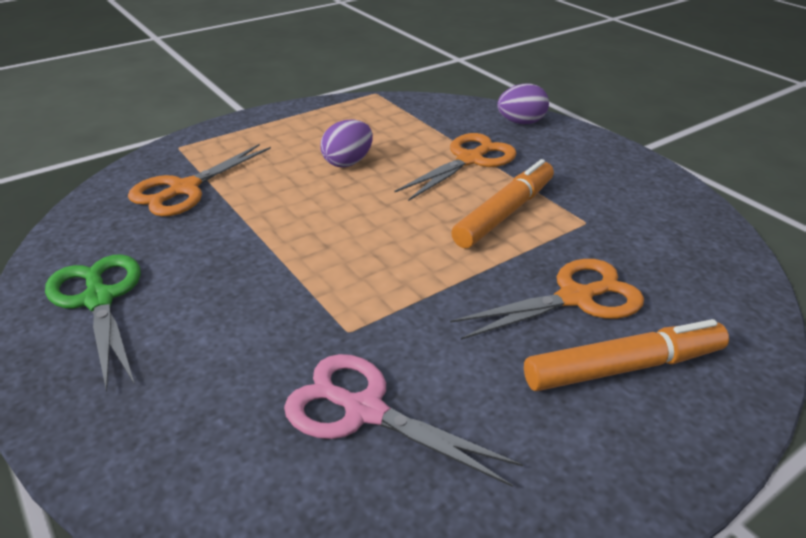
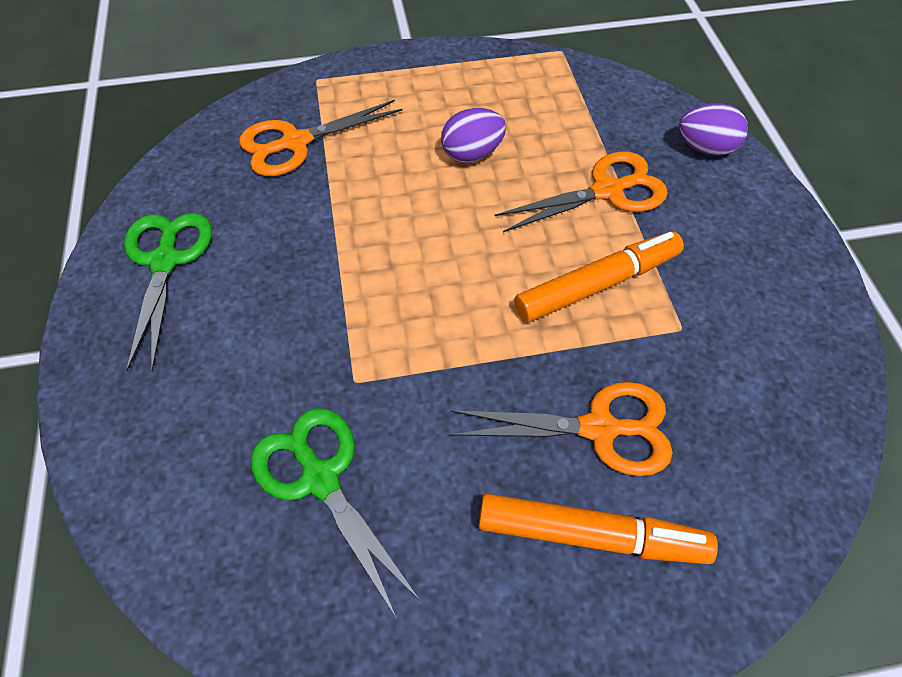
camera: 25 degrees right, 20 degrees up
(364, 411) = (320, 478): pink scissors -> green scissors

